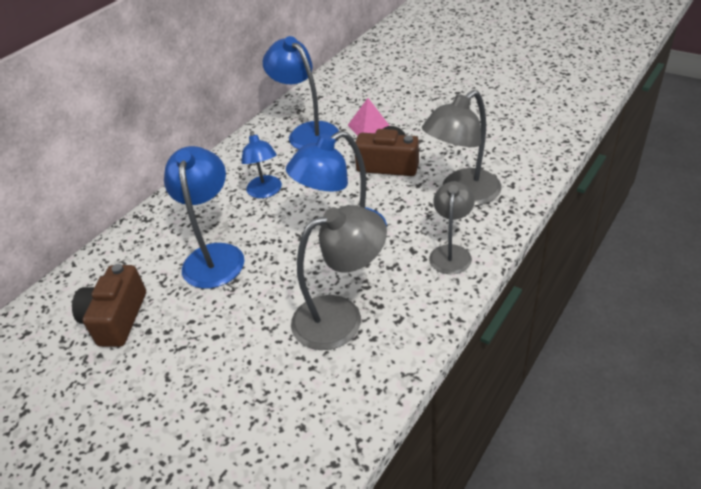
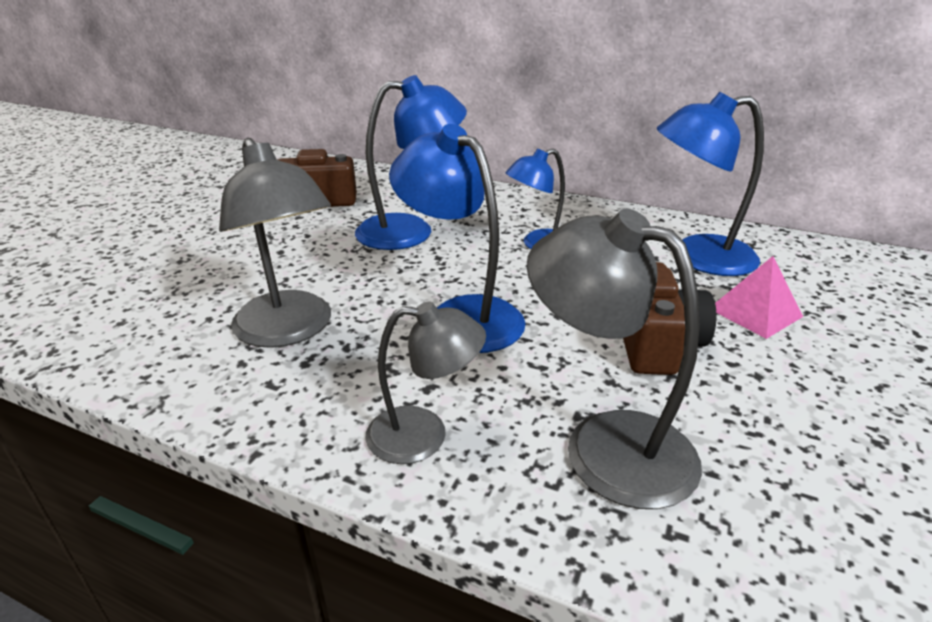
camera: 75 degrees right, 10 degrees down
(307, 132) = (696, 257): blue lamp -> blue lamp turned 135 degrees counterclockwise

